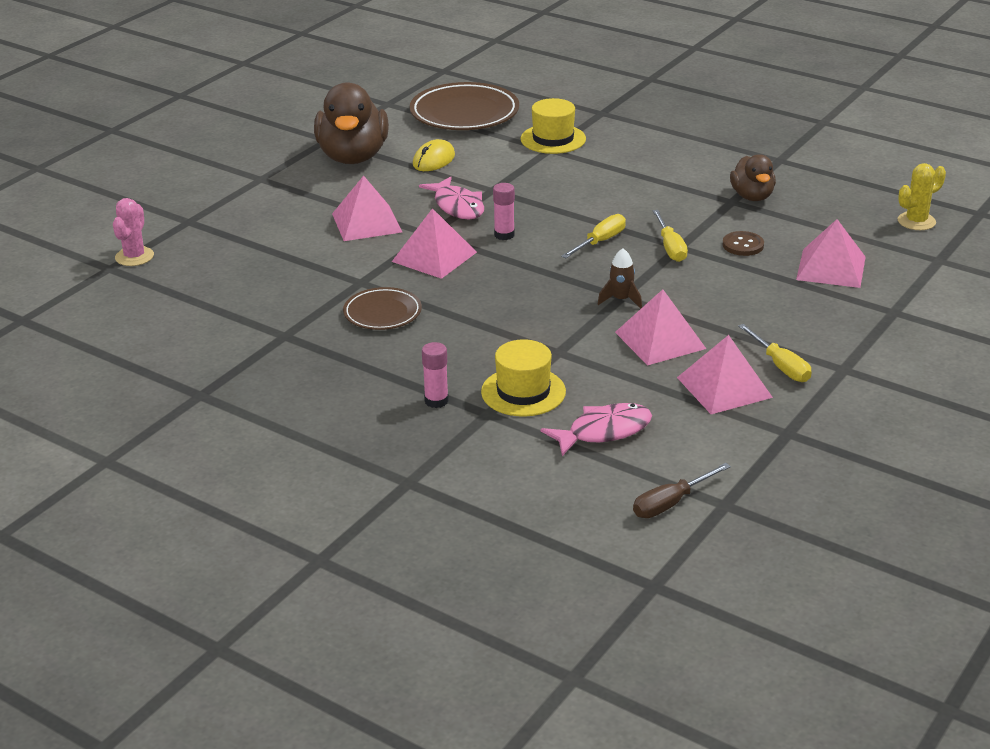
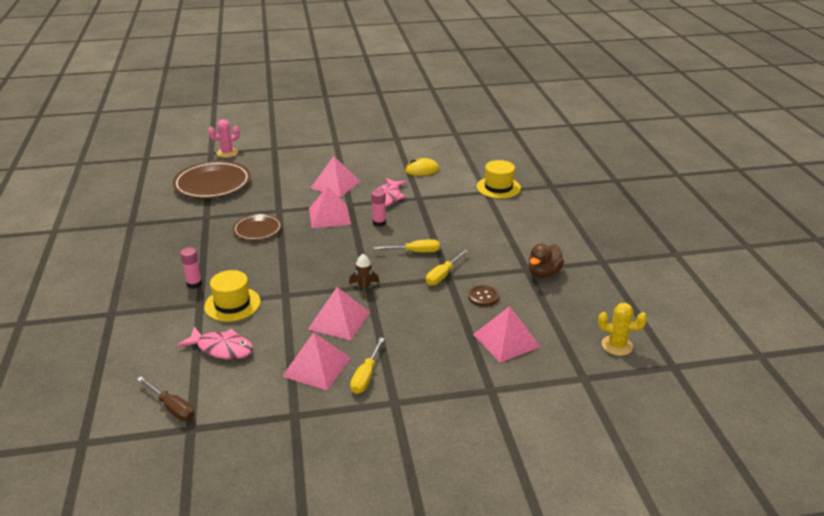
camera: 45 degrees right, 0 degrees up
(353, 157) = (391, 151): brown duck -> none
(464, 113) = (481, 154): brown plate -> brown plate (212, 184)
(671, 503) = (172, 408): brown screwdriver -> brown screwdriver turned 150 degrees counterclockwise

